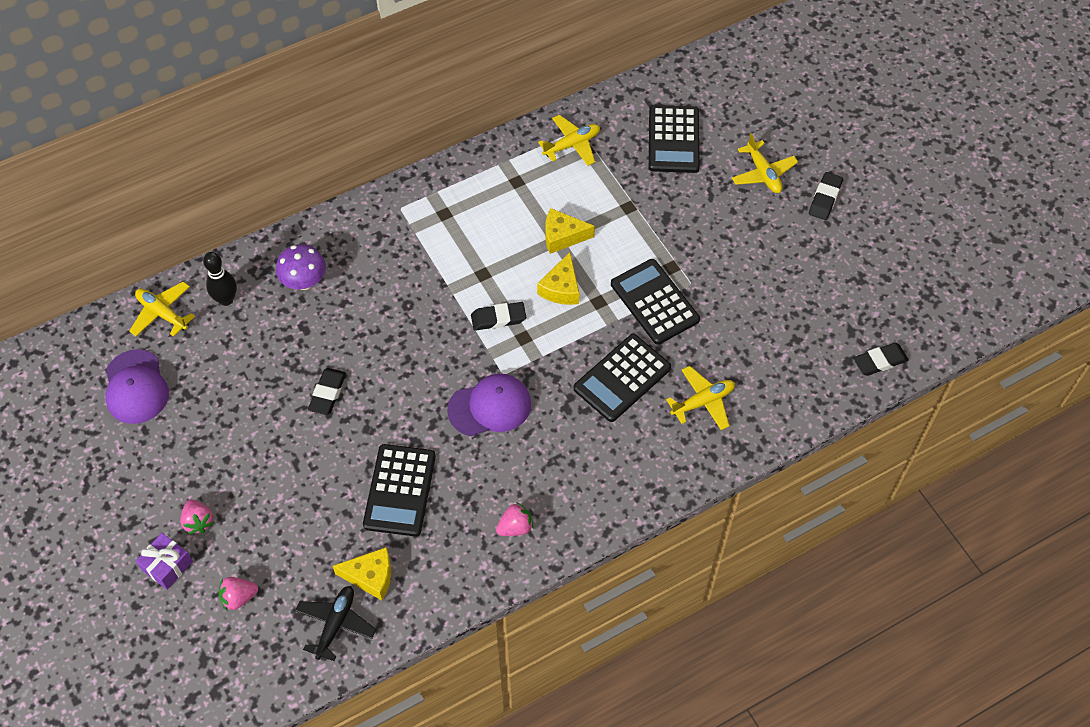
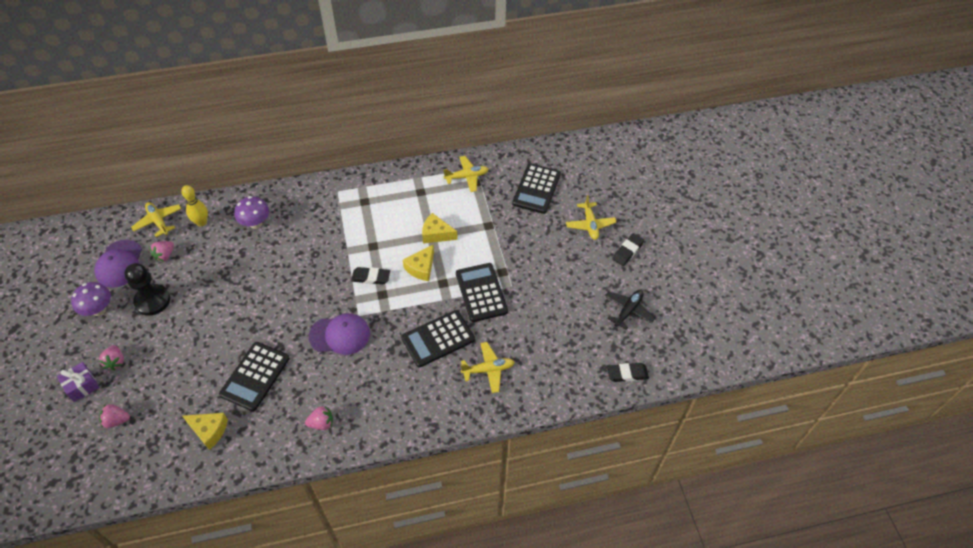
camera: 15 degrees right, 5 degrees down
(138, 458) = (98, 309): none -> purple mushroom
(196, 359) = (165, 255): none -> pink strawberry
(209, 426) = (152, 301): none -> black pawn
(226, 299) = (201, 222): black bowling pin -> yellow bowling pin
(327, 393) = (237, 299): black eraser -> none
(336, 624) = (171, 458): black plane -> black plane (628, 311)

